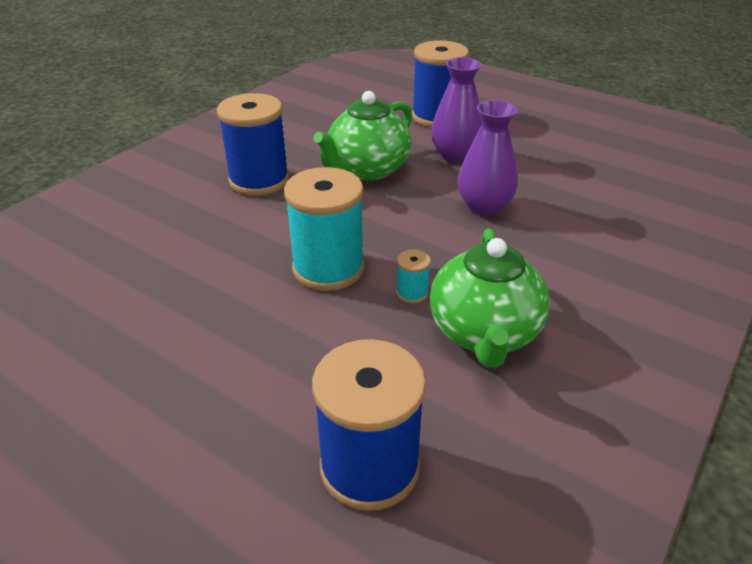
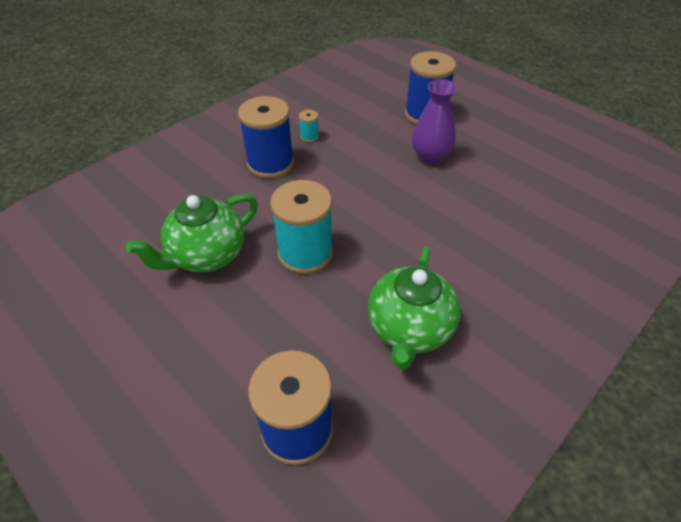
camera: 10 degrees right, 10 degrees up
(367, 170) = (356, 163): green teapot -> green teapot (207, 255)
(412, 293) = (363, 284): turquoise spool -> turquoise spool (309, 136)
(484, 207) = (440, 210): purple vase -> none

